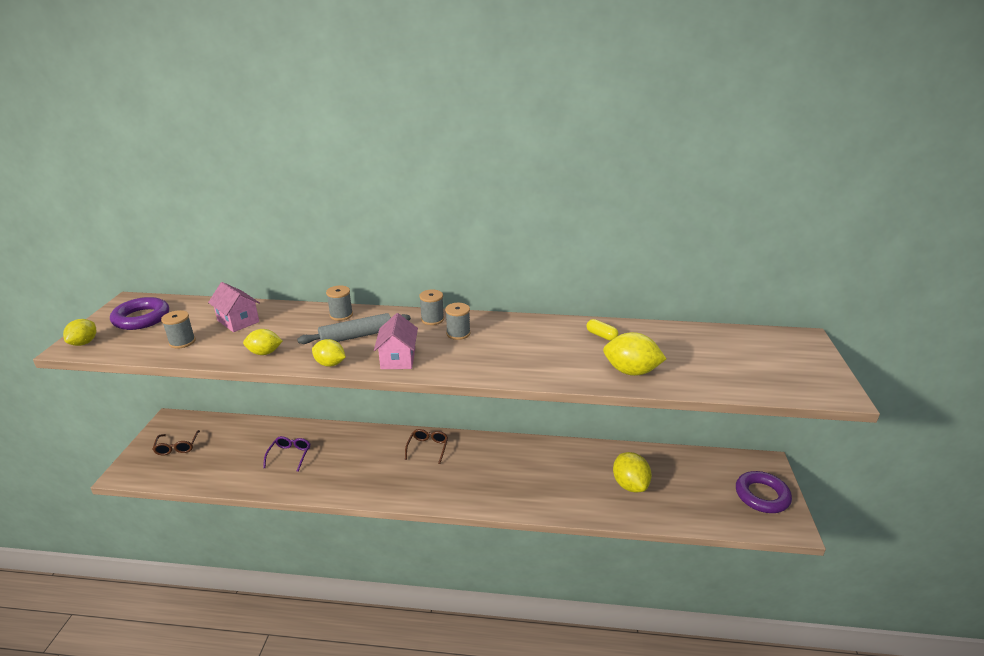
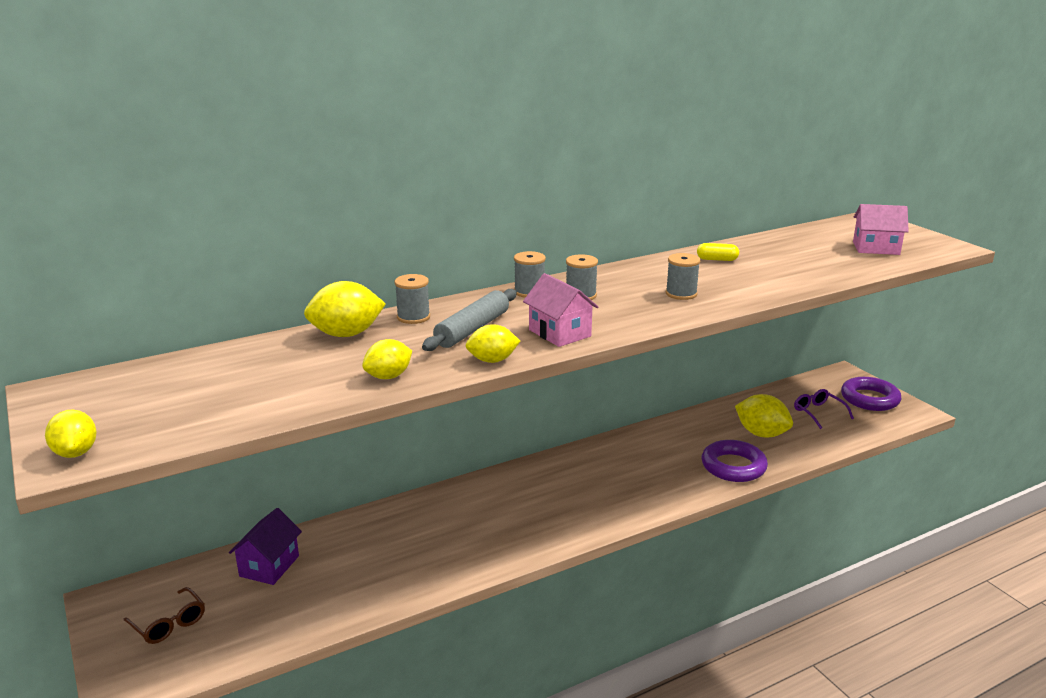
camera: 35 degrees left, 5 degrees down
(141, 318) = (117, 400): purple ring -> purple ring (733, 466)
(182, 342) = (244, 402): grey spool -> grey spool (681, 294)
(238, 321) = (283, 360): pink house -> pink house (876, 248)
(249, 436) = (269, 566): none -> purple house
(290, 455) = (360, 561): purple glasses -> purple glasses (818, 413)
(428, 448) = (524, 483): brown glasses -> none
(631, 371) = (789, 277): yellow lemon -> yellow lemon (346, 334)

